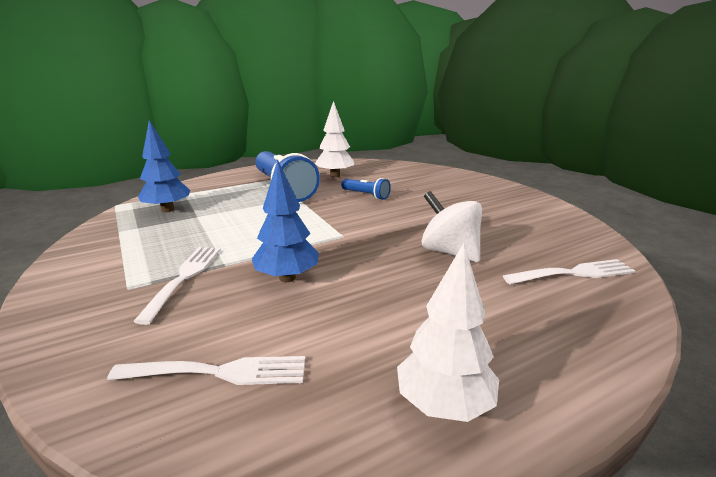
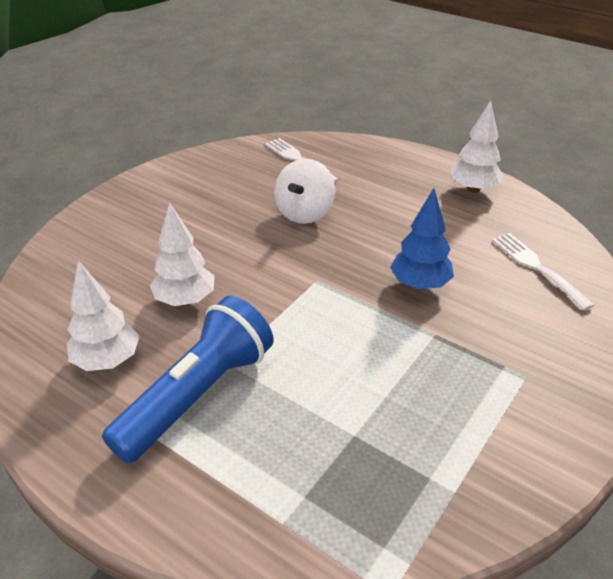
camera: 115 degrees left, 15 degrees up
(167, 210) = (358, 489): blue tree -> none
(184, 278) = (478, 347): white fork -> none
(366, 195) = (185, 300): blue flashlight -> white tree

